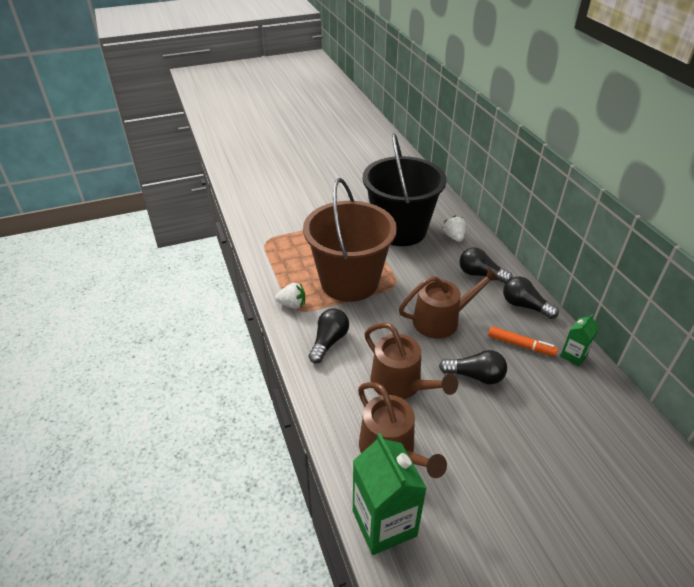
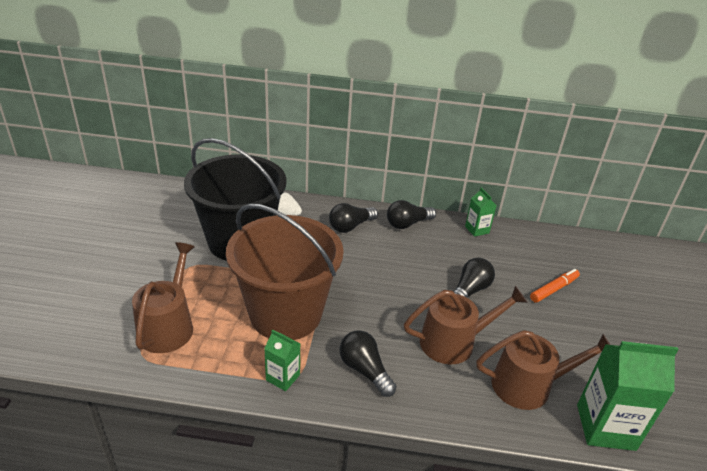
camera: 65 degrees left, 5 degrees down
(292, 304) = (283, 377): white strawberry -> green carton
(441, 320) = (390, 277): brown watering can -> brown watering can (168, 326)
(521, 345) = (450, 249): orange marker -> orange marker (554, 289)

